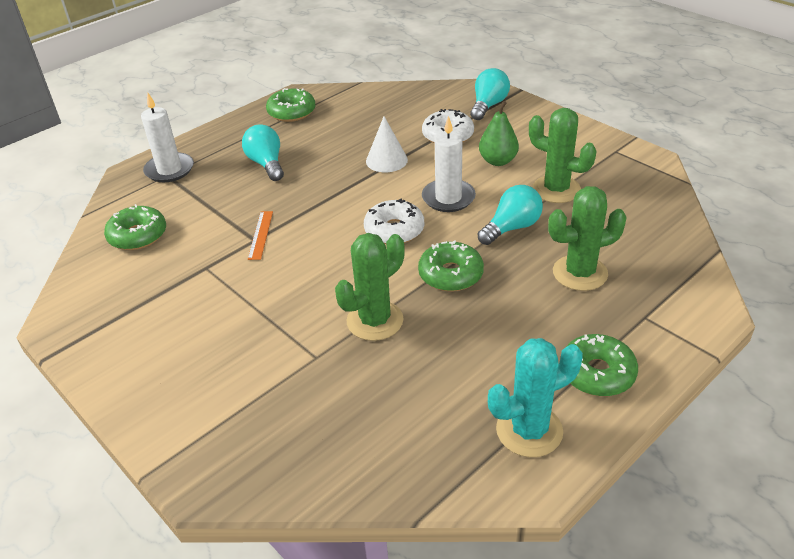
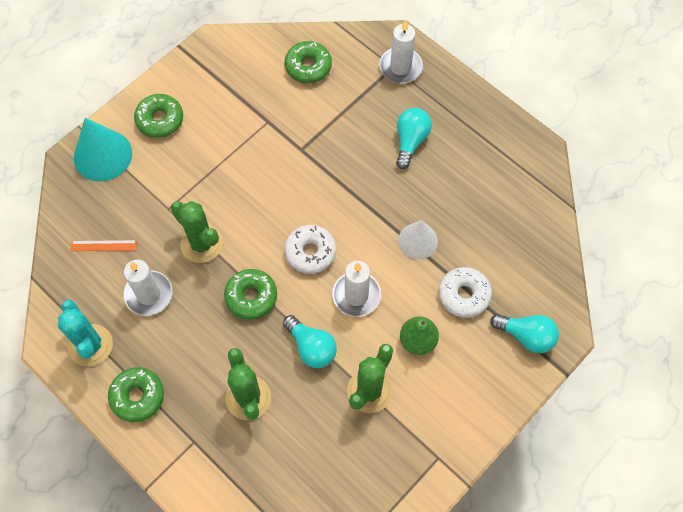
camera: 85 degrees right, 25 degrees up
(208, 439) = (103, 155): none -> turquoise cone
(260, 235) = (307, 152): orange ruler -> orange ruler (103, 245)
(266, 164) = (410, 141): turquoise light bulb -> turquoise light bulb turned 45 degrees counterclockwise
(291, 112) = (504, 149): green donut -> green donut (160, 120)
(447, 370) = (148, 294): none -> white candle

